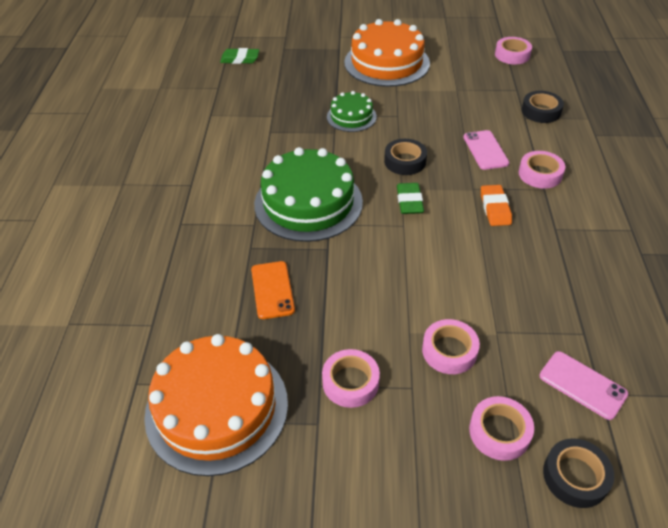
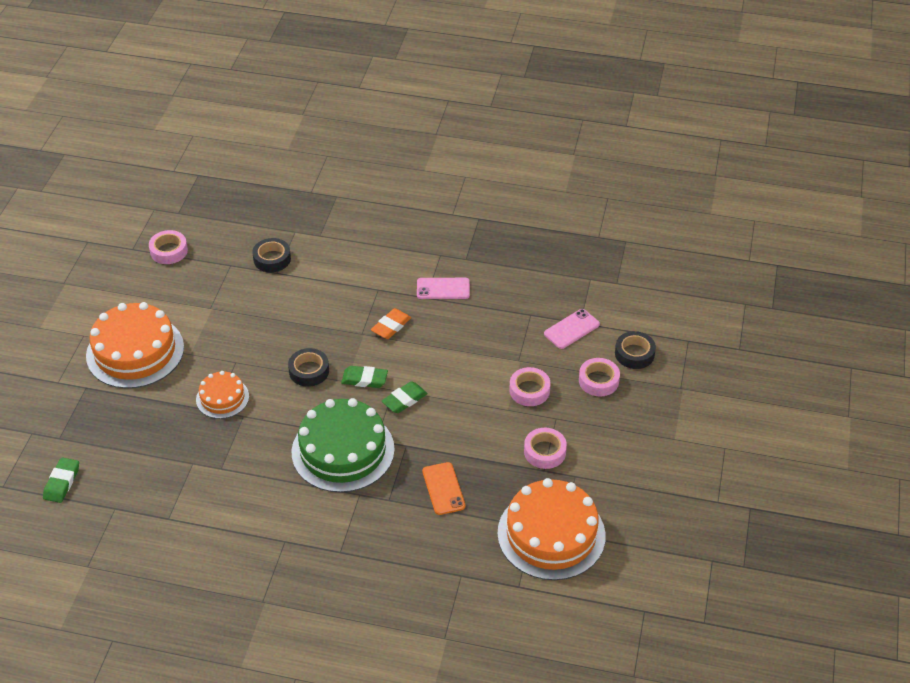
camera: 80 degrees left, 0 degrees up
(272, 290) = (443, 489): orange phone -> orange phone turned 75 degrees clockwise
(351, 116) = (222, 398): green cake -> orange cake
(392, 236) = (404, 400): none -> green eraser
(485, 150) = (313, 312): pink phone -> pink phone (443, 289)
(495, 208) = (391, 326): orange eraser -> orange eraser turned 60 degrees counterclockwise
(540, 174) = (359, 286): pink tape -> none

